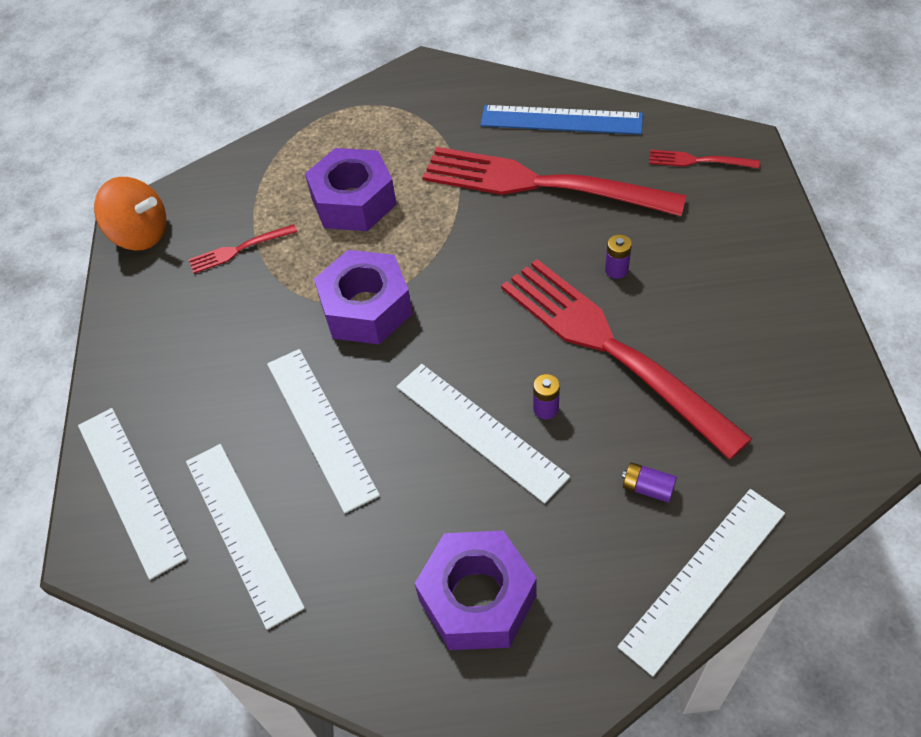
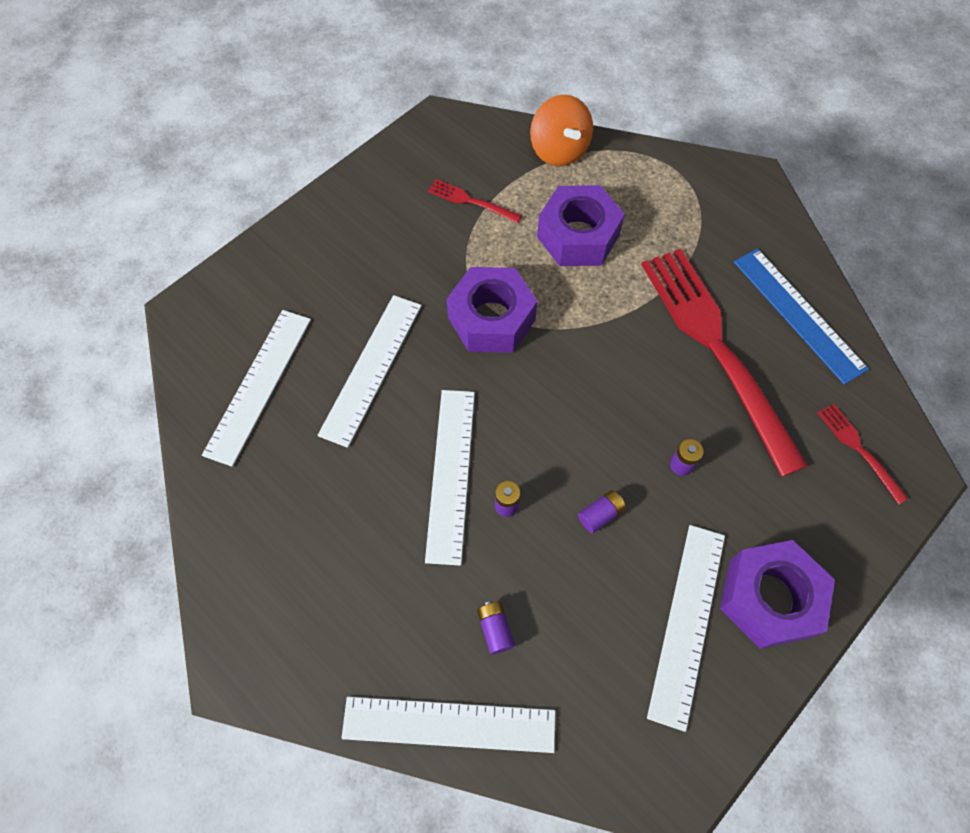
camera: 45 degrees right, 10 degrees up
(130, 489) = (240, 296): white ruler -> white ruler (687, 622)
(140, 234) = (431, 135): orange spinning top -> orange spinning top (559, 150)
(477, 598) = (317, 571): purple nut -> purple nut (769, 598)
(611, 349) = (600, 515): red fork -> purple battery

